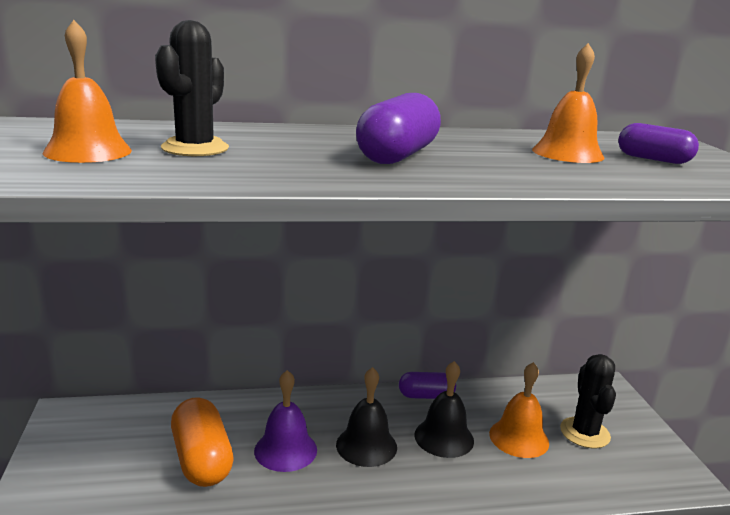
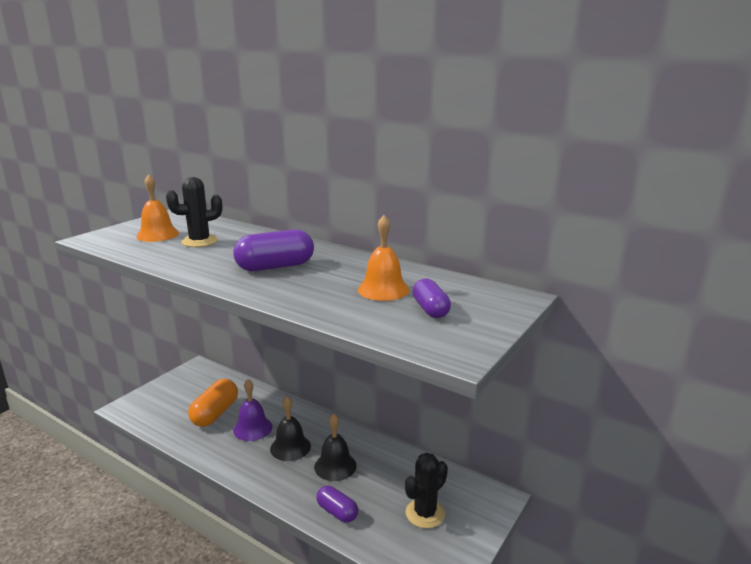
camera: 45 degrees right, 0 degrees up
(426, 396) = (364, 439): purple capsule -> purple capsule (337, 512)
(519, 438) = (377, 491): orange bell -> none

